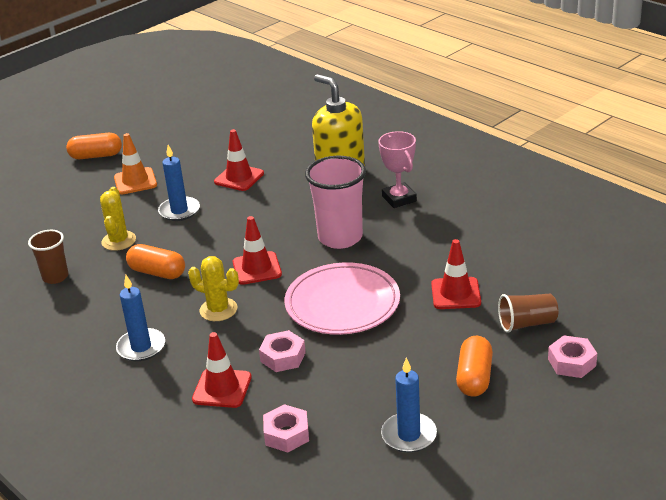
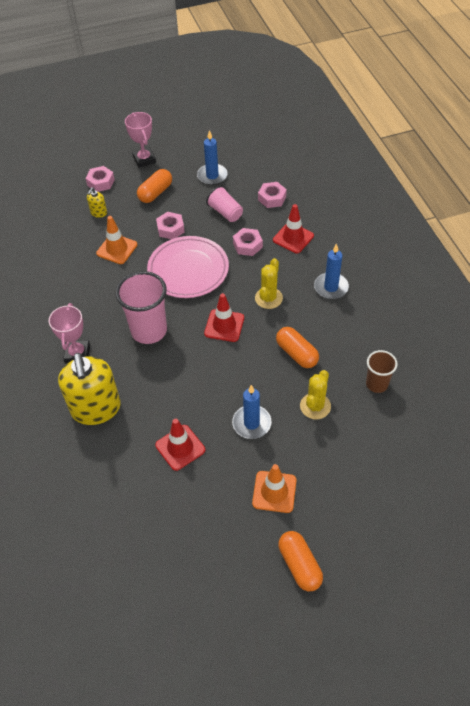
camera: 155 degrees left, 20 degrees up
(96, 156) = (299, 565): orange capsule -> orange capsule turned 45 degrees clockwise
(218, 310) = (268, 298): yellow cactus -> yellow cactus turned 60 degrees clockwise
(345, 388) = (225, 212): none -> pink cup
(407, 339) = (170, 229): none -> pink nut
(456, 294) = (117, 249): red traffic cone -> orange traffic cone
(527, 324) = (98, 213): brown cup -> yellow soap dispenser
(544, 421) = (144, 159): none -> pink trophy

